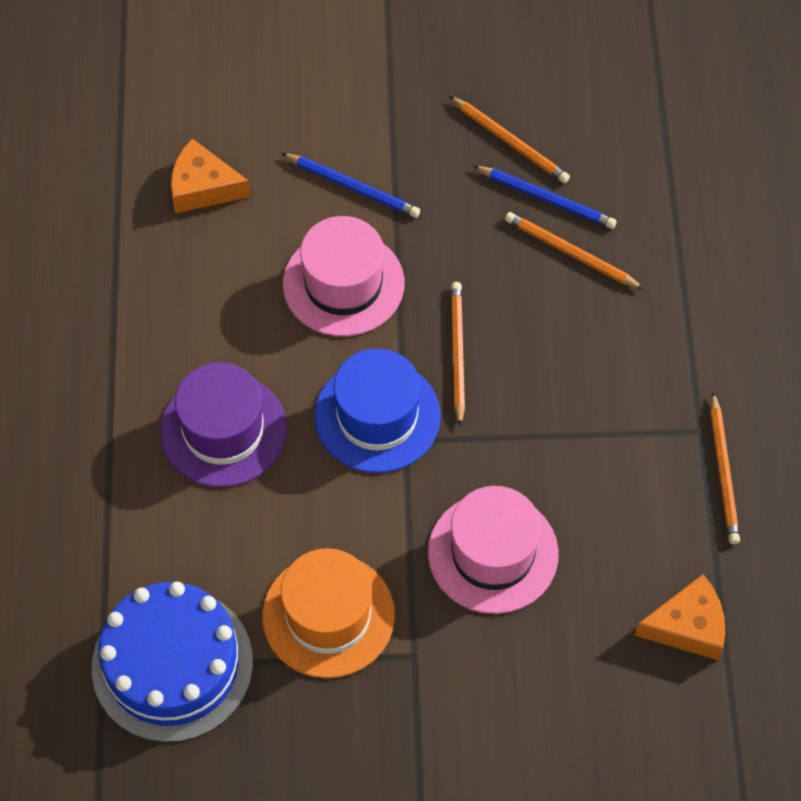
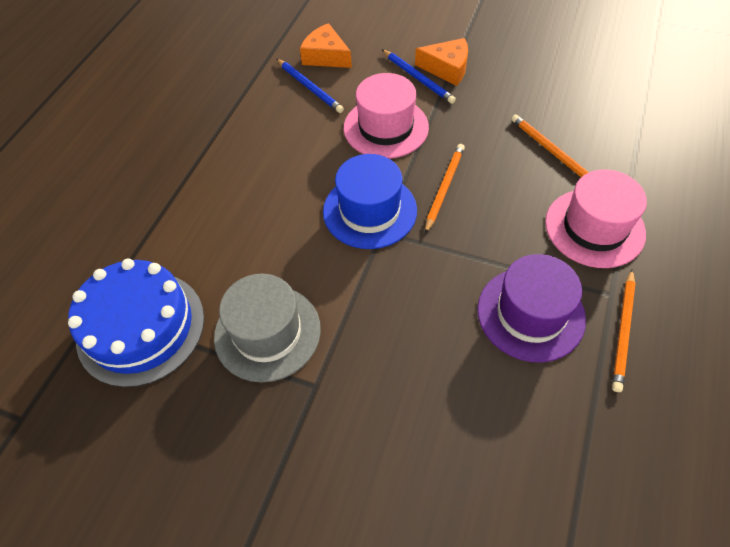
camera: 25 degrees right, 5 degrees down
(223, 430) = (263, 188): purple hat -> purple hat (530, 313)
(328, 615) = (267, 332): orange hat -> grey hat
(493, 553) = (411, 330): pink hat -> pink hat (594, 227)
(510, 142) = (532, 79): orange pencil -> none
(546, 199) = (545, 116): blue pencil -> blue pencil (310, 87)
(687, 626) = (552, 447): orange cheese -> orange cheese (447, 68)

